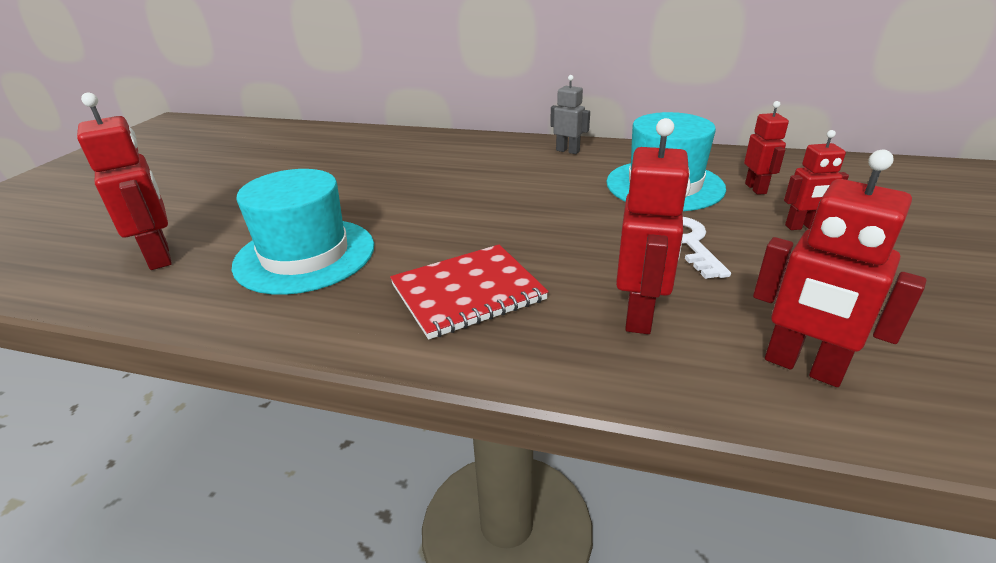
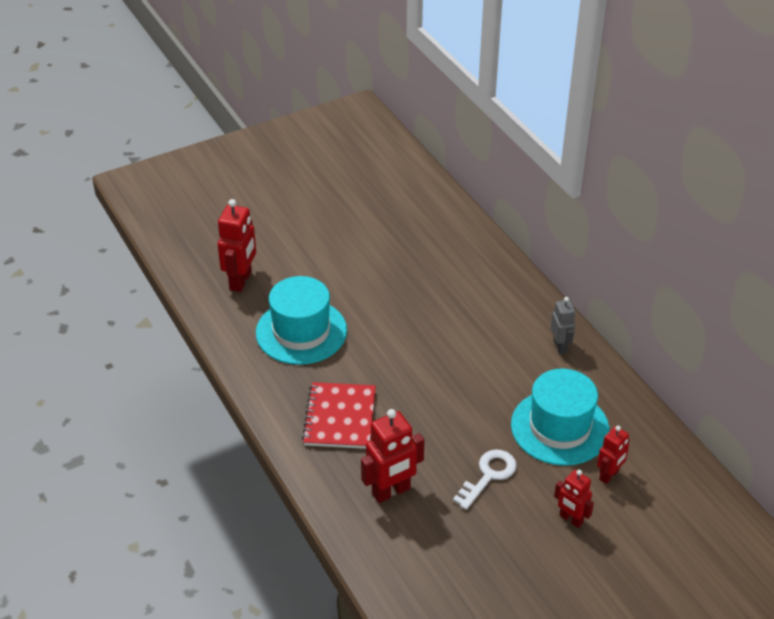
camera: 45 degrees right, 10 degrees up
(467, 292) = (340, 417): red notebook -> red notebook turned 75 degrees clockwise
(802, 367) = (410, 568): red robot -> none

